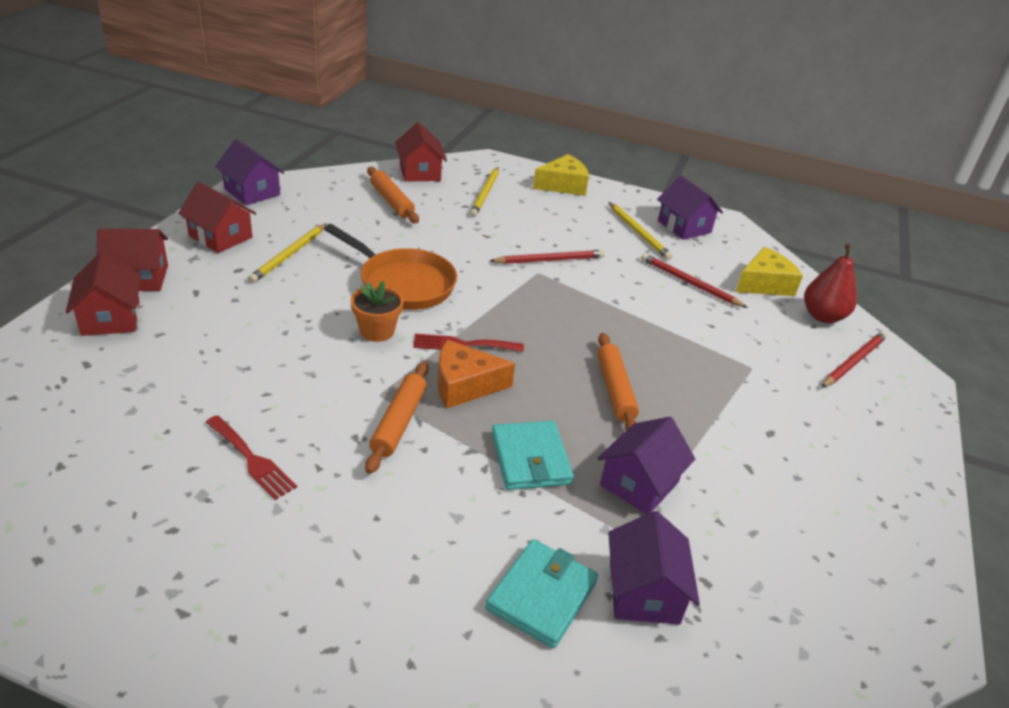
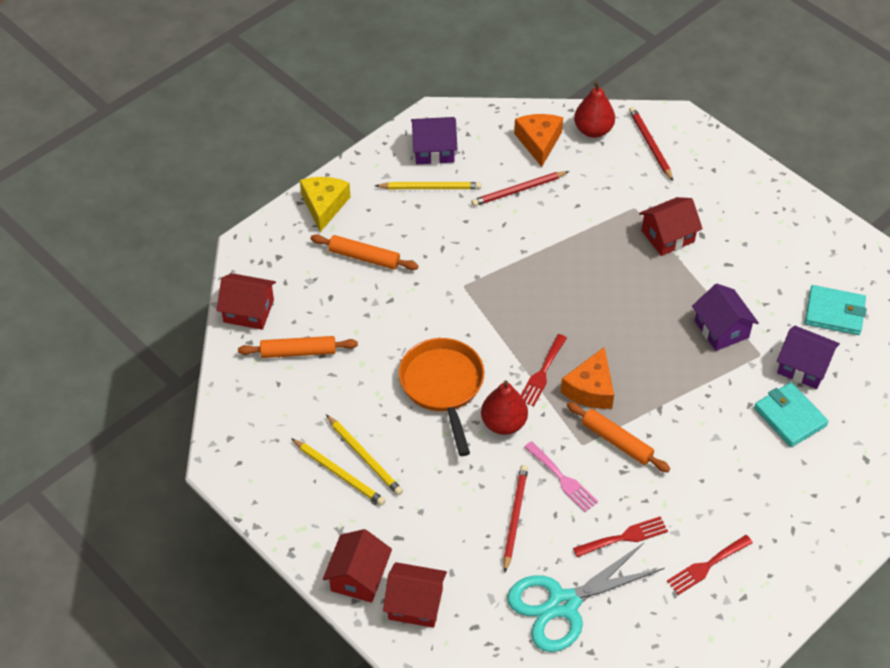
camera: 60 degrees left, 15 degrees up
(131, 426) = (563, 604): none -> turquoise scissors
(220, 237) = (310, 503): red house -> red house (667, 236)
(228, 555) = (706, 566): none -> red fork
(252, 192) = (231, 461): purple house -> none
(320, 389) = (562, 479): none -> pink fork
(377, 331) = (503, 423): orange flower pot -> red pear
(402, 283) = (443, 386): orange pan -> orange pan turned 75 degrees counterclockwise
(485, 193) = (314, 273): yellow pencil -> yellow pencil (339, 473)
(530, 459) = (679, 378): turquoise wallet -> turquoise wallet (834, 312)
(549, 260) = (448, 270): red pencil -> red pencil (514, 517)
(614, 390) = (628, 301): orange rolling pin -> orange rolling pin (364, 257)
(764, 284) = (539, 142): yellow cheese -> orange cheese

